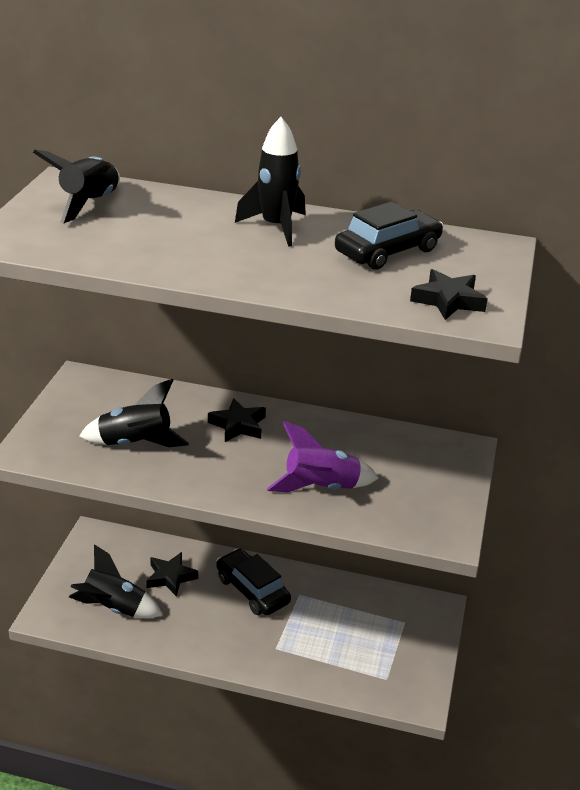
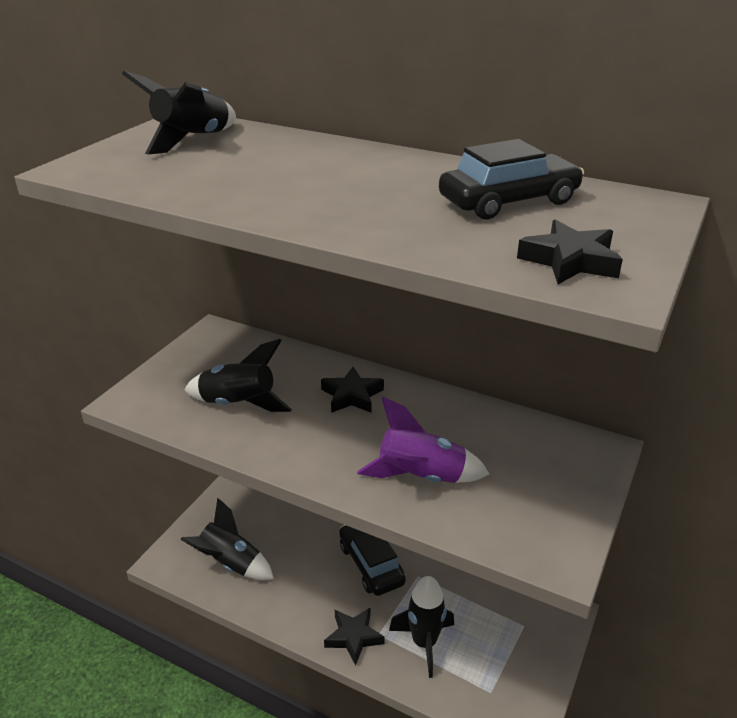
camera: 15 degrees right, 0 degrees up
(170, 577) = (294, 538): black star -> black star (354, 637)
(276, 227) = (384, 170): black rocket -> black rocket (424, 642)

